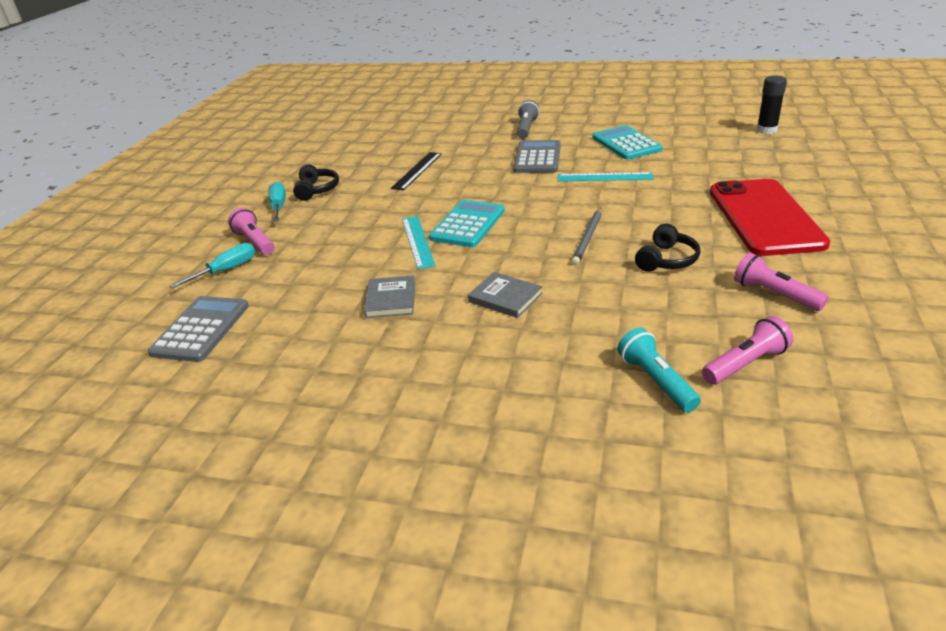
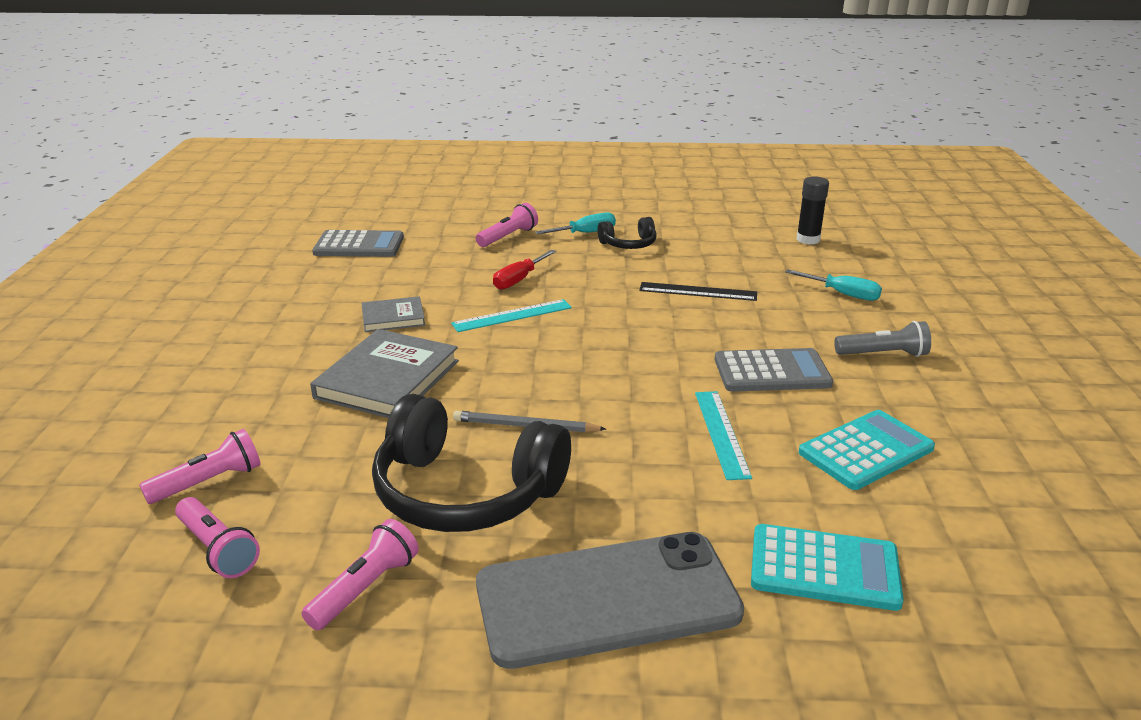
camera: 75 degrees right, 5 degrees down
(226, 270) = (454, 235): turquoise screwdriver -> turquoise screwdriver (842, 294)
(351, 237) = (519, 280): none -> red screwdriver
(468, 224) = (555, 340): turquoise calculator -> turquoise calculator (824, 568)
(505, 298) = (387, 379): grey book -> grey book, size x1.79
(656, 381) = (209, 482): turquoise flashlight -> pink flashlight
(666, 260) = (466, 492): black headphones -> black headphones, size x2.07
(764, 217) = (607, 599): red phone -> grey phone
(766, 130) = (1037, 639): black glue stick -> black glue stick (808, 239)

